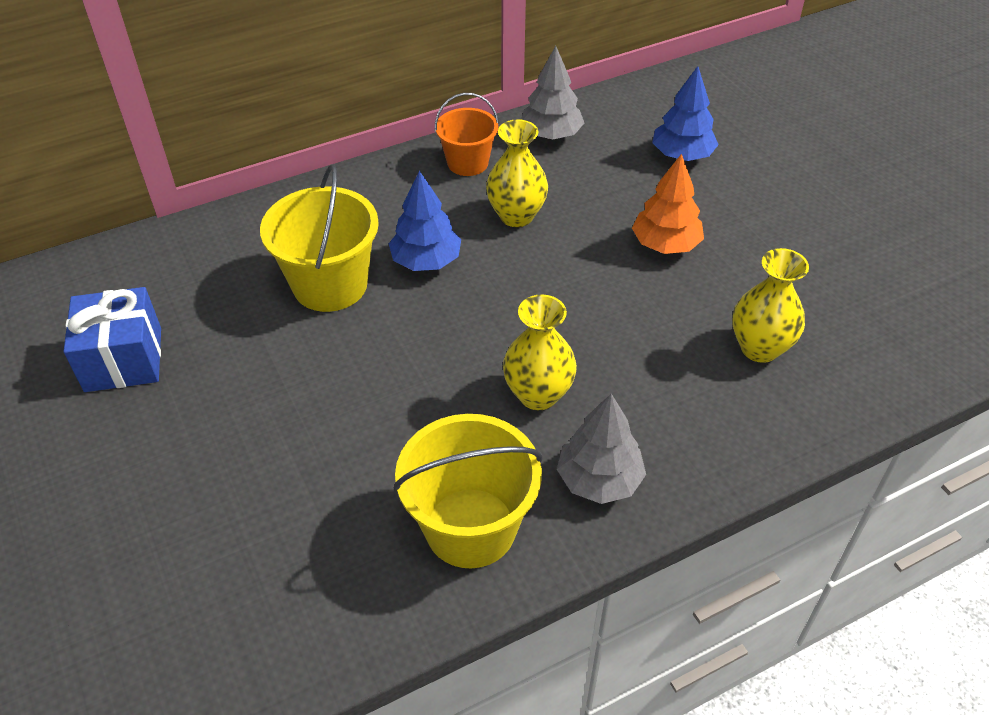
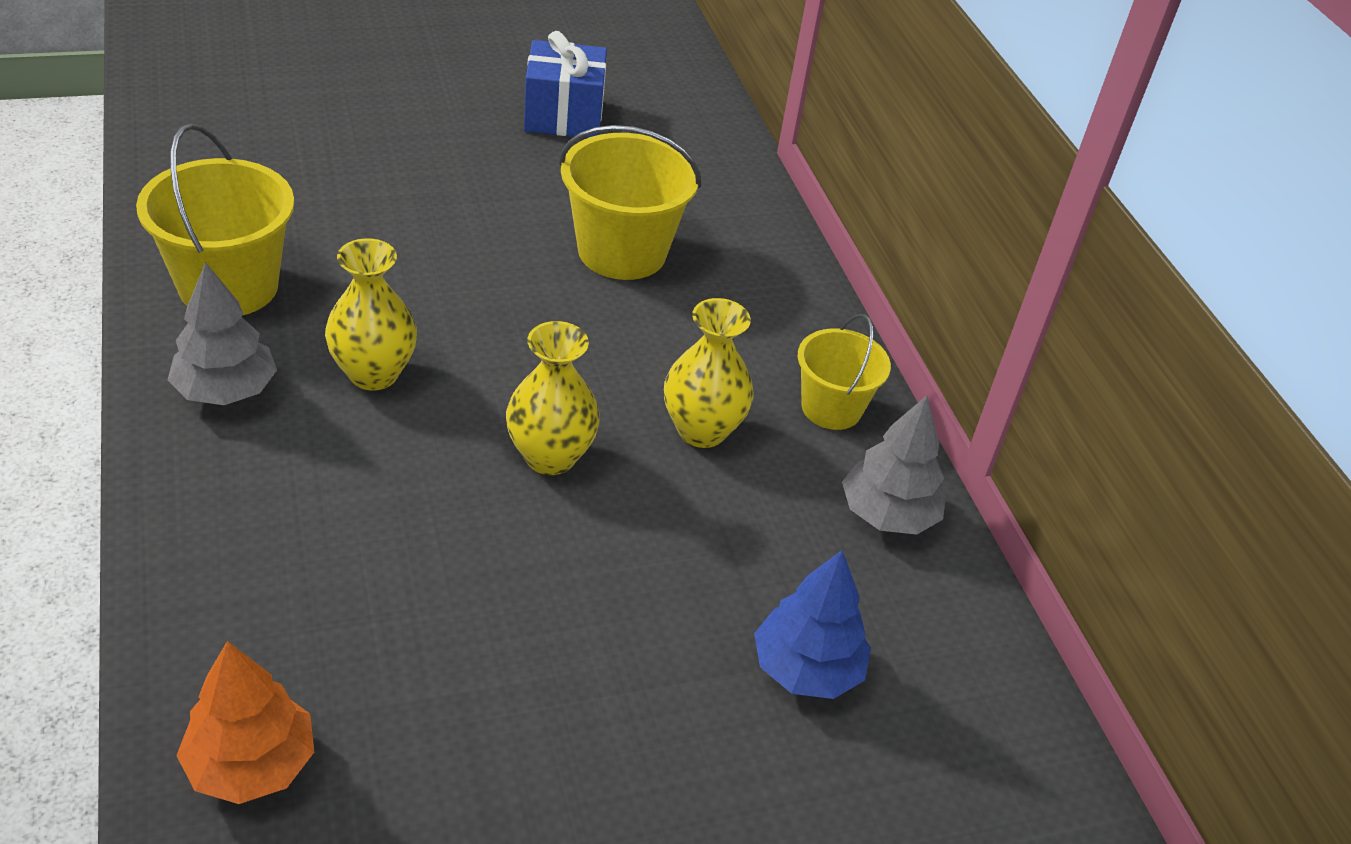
camera: 95 degrees right, 5 degrees down
(426, 261) = (637, 331): blue tree -> none
(467, 163) = (831, 408): orange bucket -> yellow bucket
(665, 244) = (591, 574): orange tree -> orange tree (251, 764)
(759, 348) = (341, 610): yellow vase -> yellow vase (550, 456)

